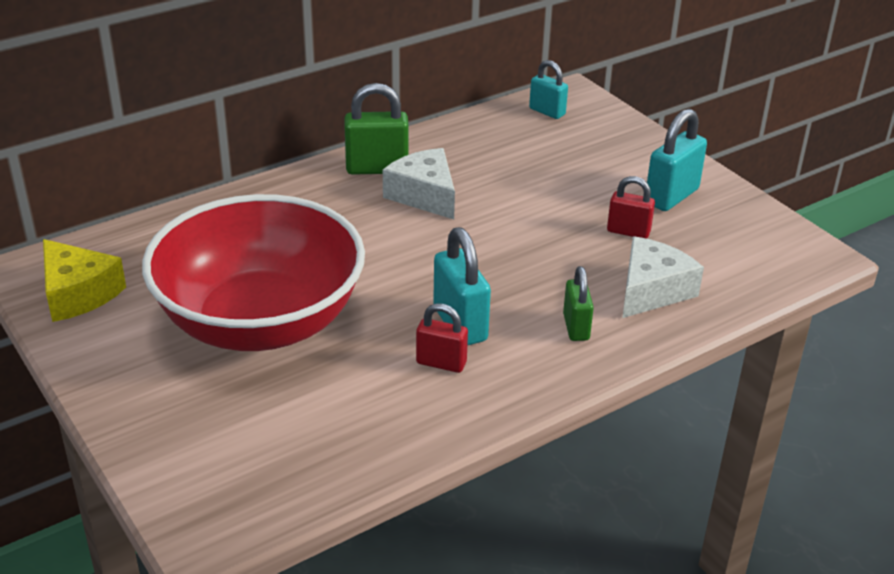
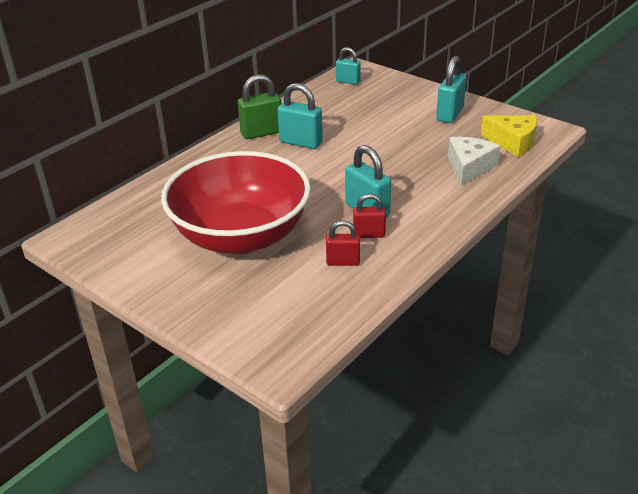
camera: 15 degrees left, 0 degrees up
(78, 294) = (107, 246): yellow cheese -> yellow cheese (513, 142)
(424, 195) = (301, 142): white cheese -> turquoise padlock
(576, 327) = (437, 197): green padlock -> none
(628, 231) = (436, 138): red padlock -> red padlock (343, 262)

